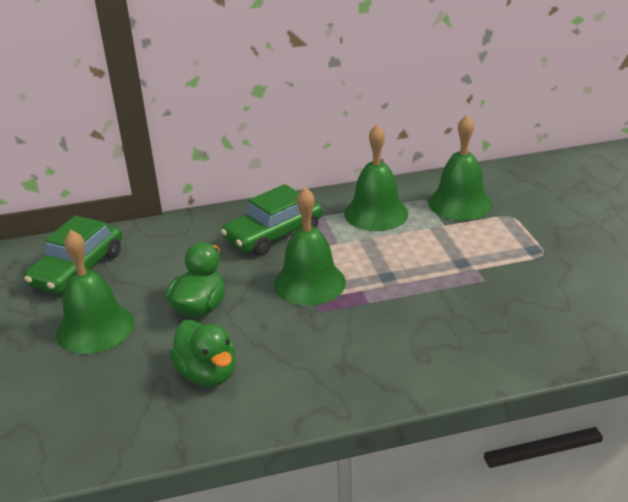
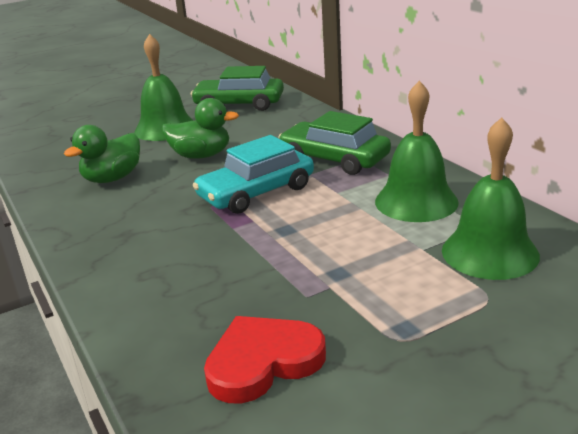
camera: 75 degrees right, 5 degrees down
(309, 283) = (256, 192): green bell -> turquoise car
(555, 308) = (263, 362): none -> red heart

